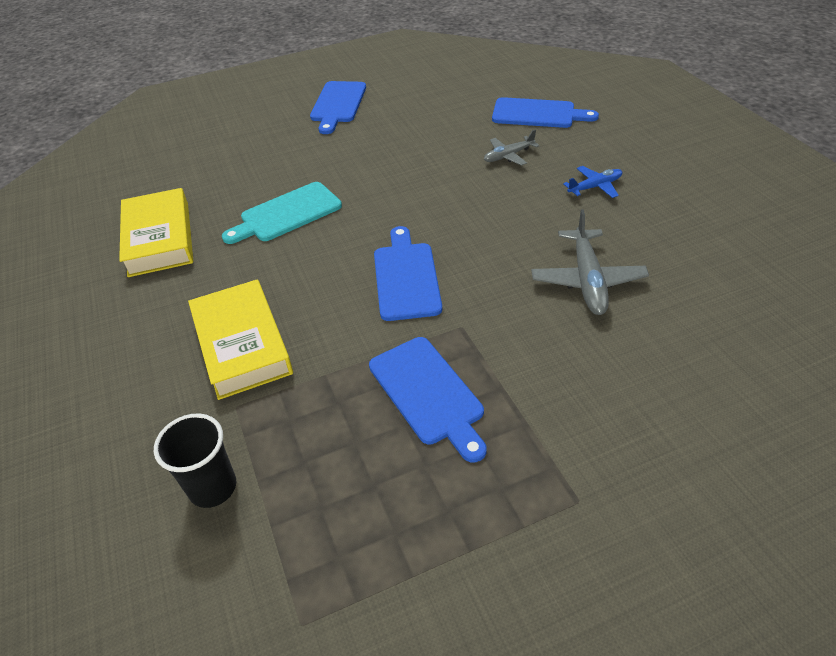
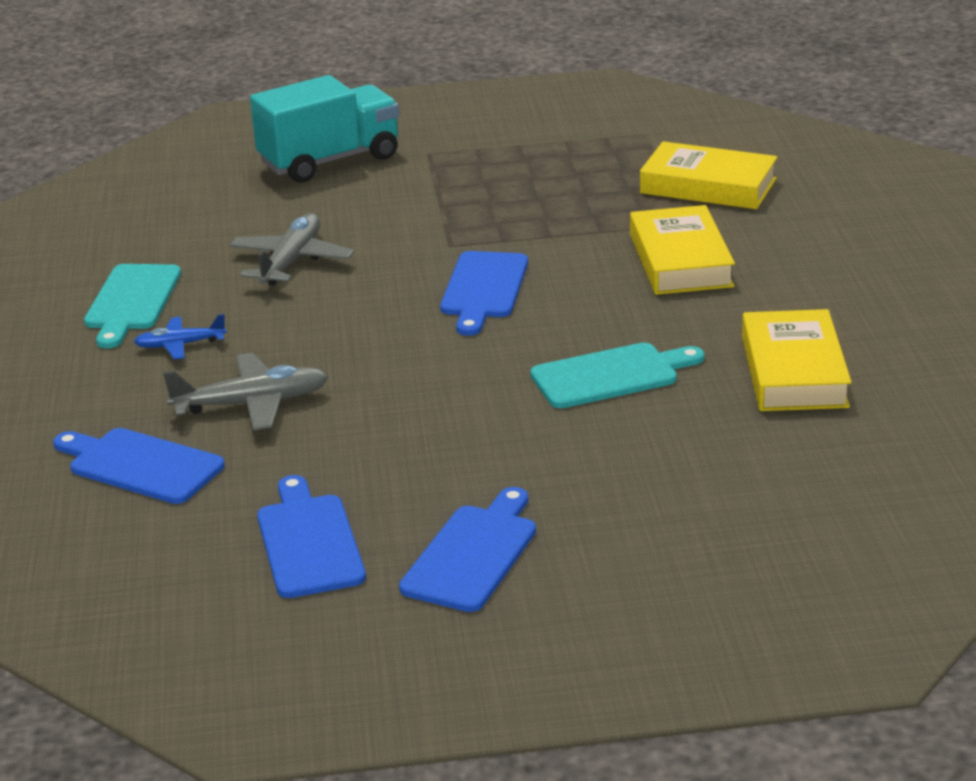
camera: 165 degrees left, 15 degrees down
(213, 487) = (708, 186): black cup -> yellow book
(428, 393) = (507, 210): blue cutting board -> blue cutting board (308, 542)
(508, 156) = (251, 404): grey plane -> grey plane, size x1.65
(671, 216) = (132, 301): none -> turquoise cutting board
(685, 456) = (330, 161): none -> turquoise truck

